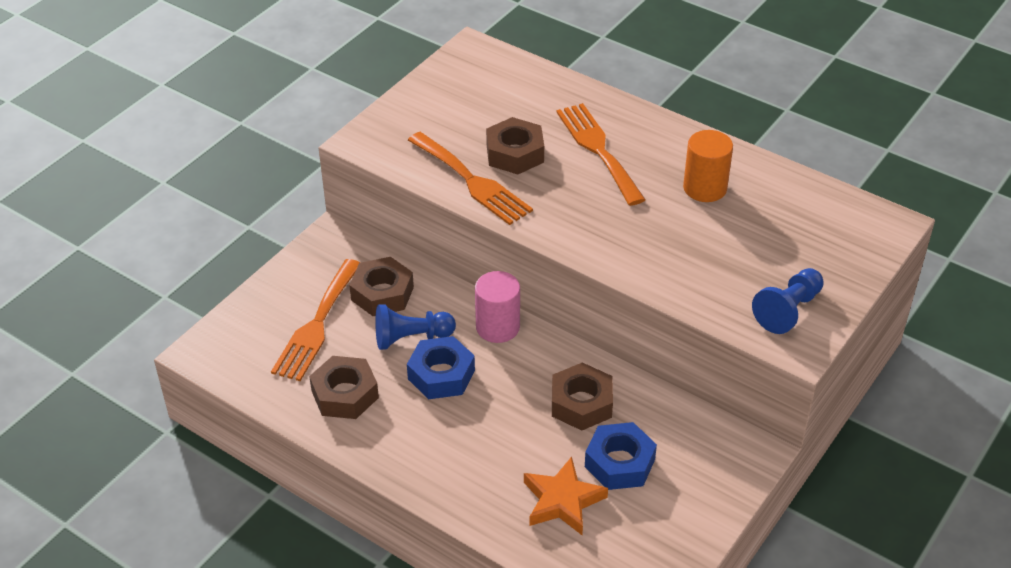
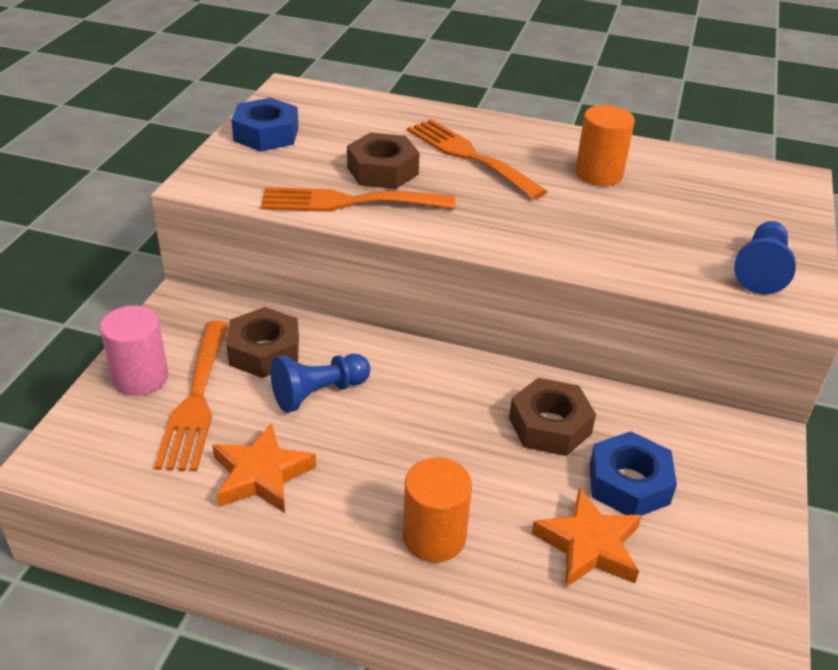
camera: 20 degrees left, 5 degrees down
(345, 394) = (261, 475): brown nut -> orange star
(441, 375) = (372, 427): blue nut -> blue nut (266, 134)
(451, 468) = (434, 537): none -> orange cylinder
(472, 181) = (348, 202): orange fork -> orange fork turned 150 degrees clockwise
(497, 327) = (414, 362): pink cylinder -> pink cylinder (140, 377)

